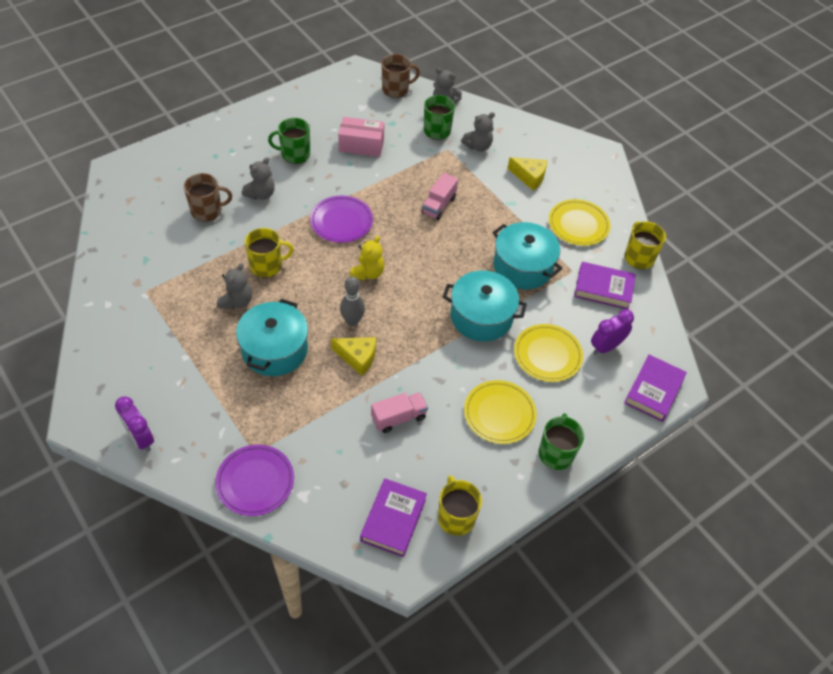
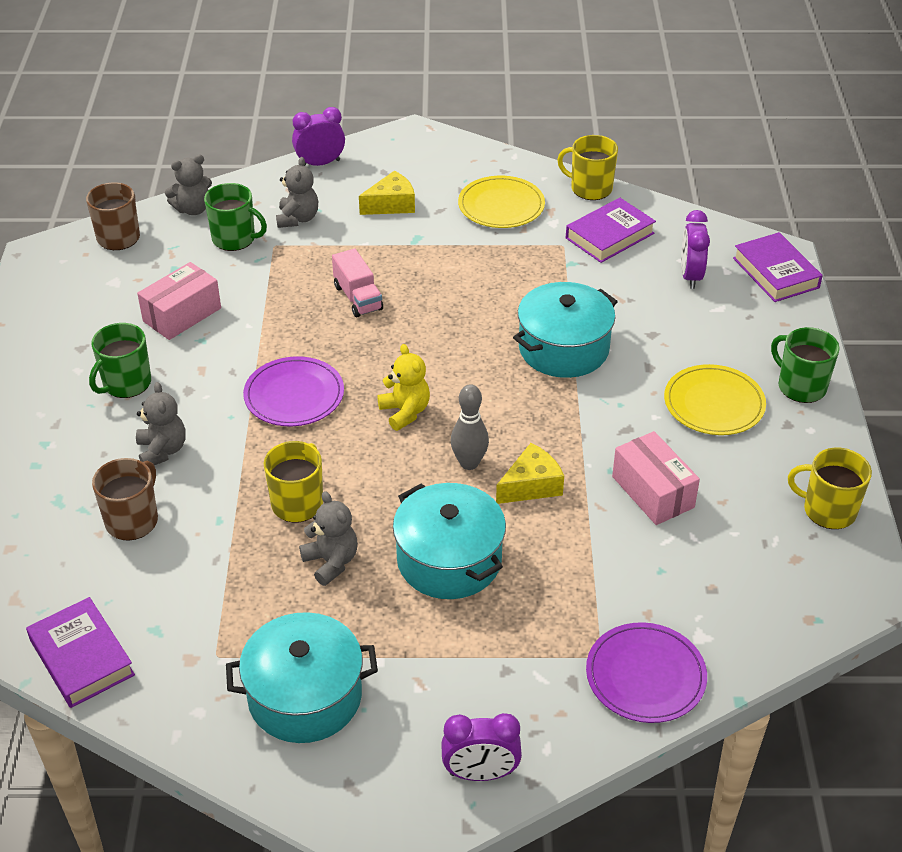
camera: 50 degrees left, 10 degrees down
(393, 519) = (794, 567): purple book -> purple book (81, 657)
(398, 418) = (653, 492): pink truck -> pink box
(523, 267) = (521, 279): turquoise pot -> turquoise pot (305, 696)
(533, 129) = (320, 163): none -> purple clock
(547, 354) = (663, 324): yellow plate -> none

